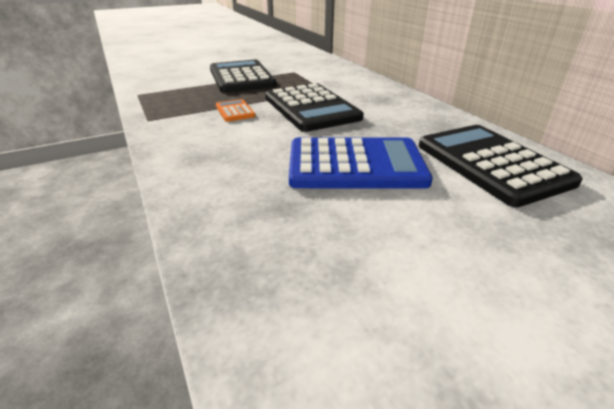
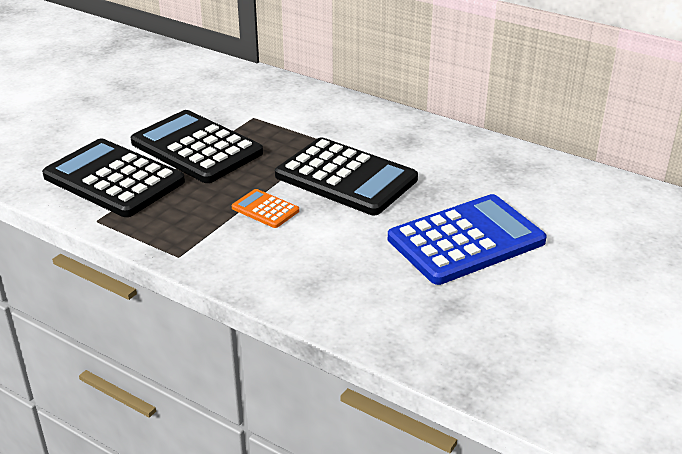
camera: 30 degrees left, 0 degrees up
(491, 163) = (573, 200): black calculator -> black calculator (114, 179)

